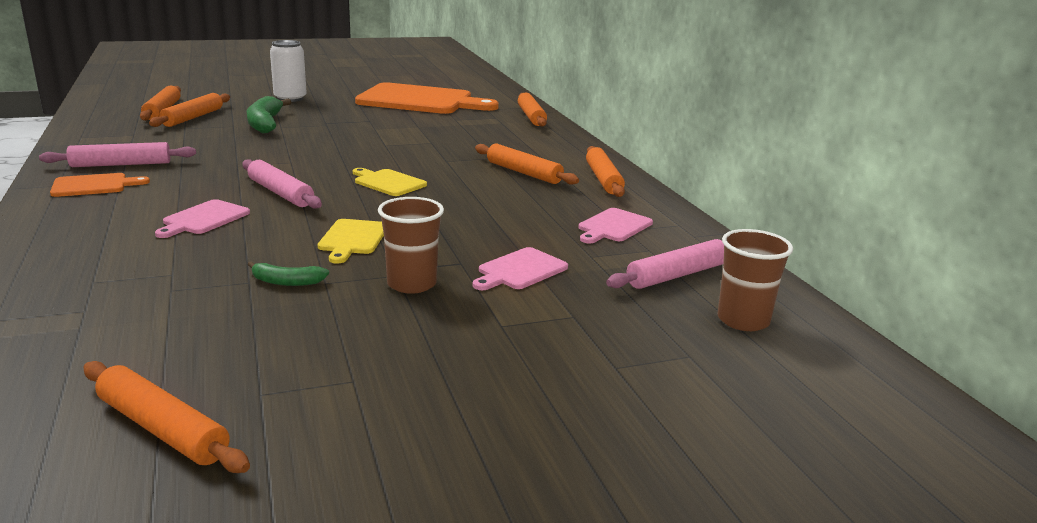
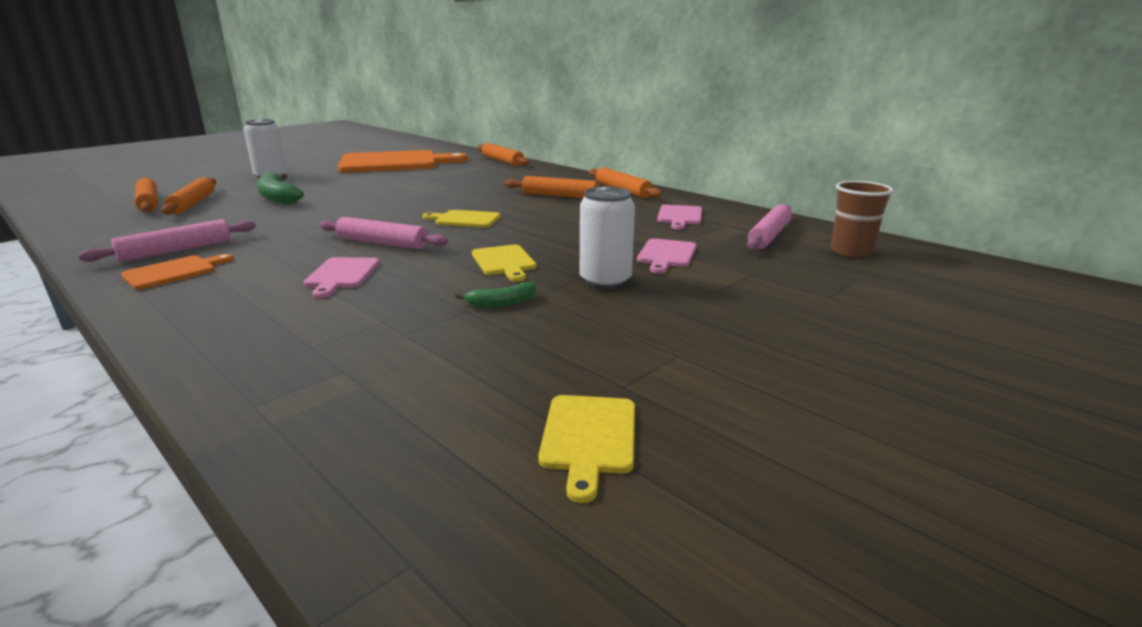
camera: 25 degrees left, 0 degrees up
(163, 429) = (589, 438): orange rolling pin -> yellow cutting board
(412, 284) = (605, 281): brown cup -> white can

